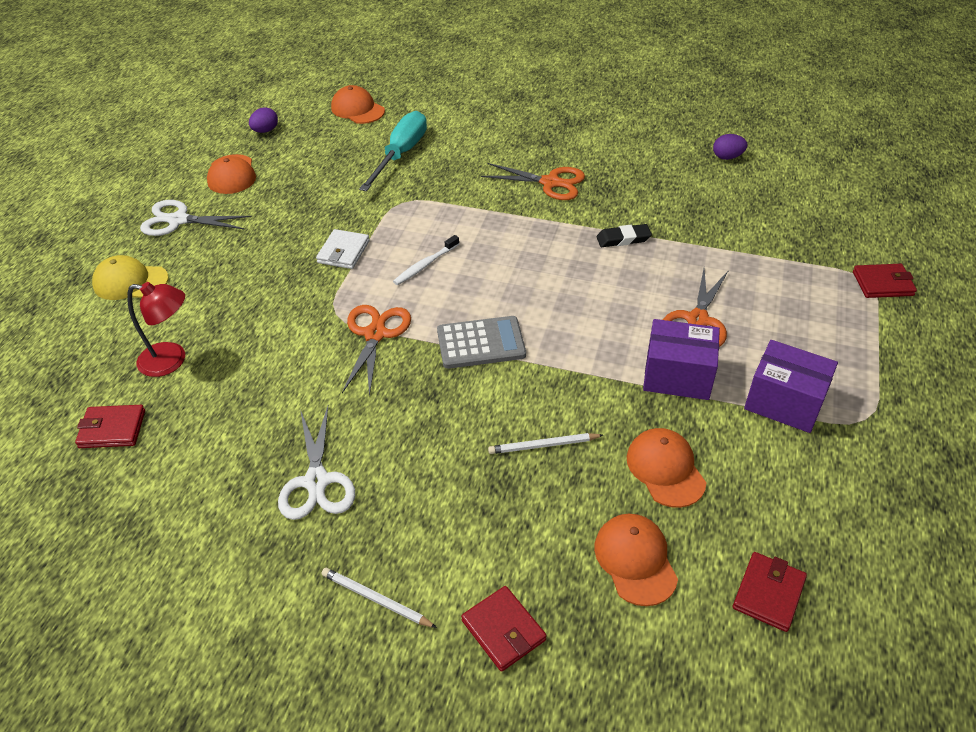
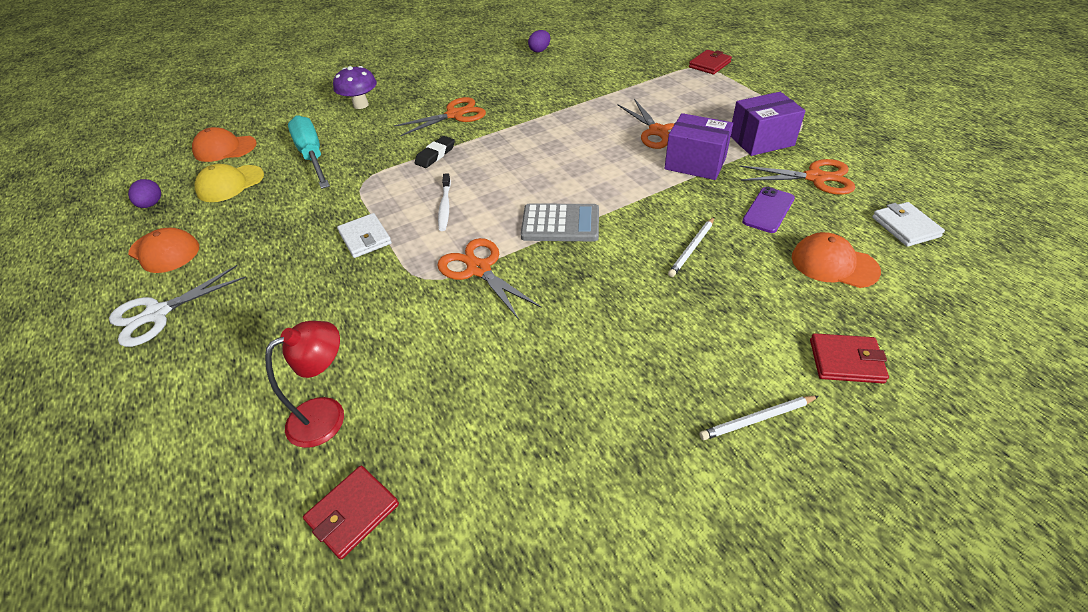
camera: 45 degrees left, 0 degrees up
(130, 282) = (177, 391): yellow cap -> yellow cap (230, 184)
(317, 481) = (595, 389): white scissors -> none
(481, 343) = (560, 224): grey calculator -> grey calculator turned 60 degrees clockwise
(494, 125) = (361, 105): none -> purple mushroom
(623, 239) = (550, 118): black eraser -> black eraser (435, 155)
(665, 469) = (768, 210): orange cap -> purple phone
(677, 376) = (695, 163): purple box -> purple box turned 60 degrees clockwise
(768, 593) = (905, 227): red wallet -> white wallet
(769, 479) = (815, 178): none -> orange scissors

